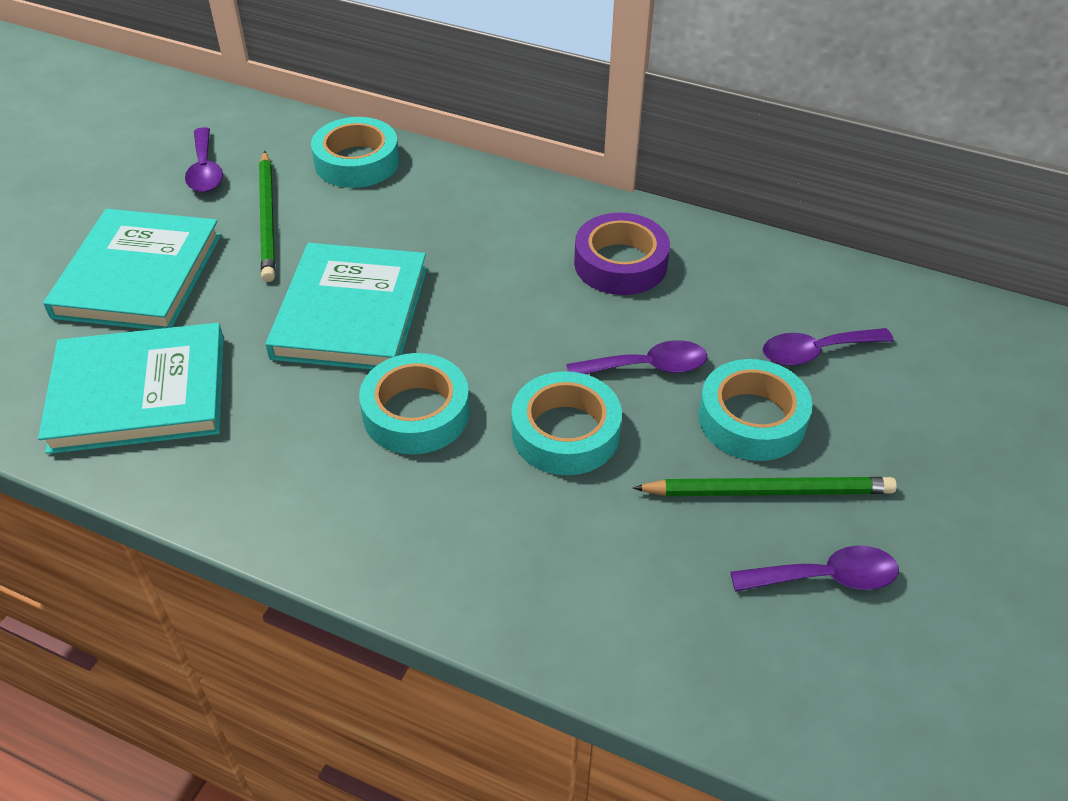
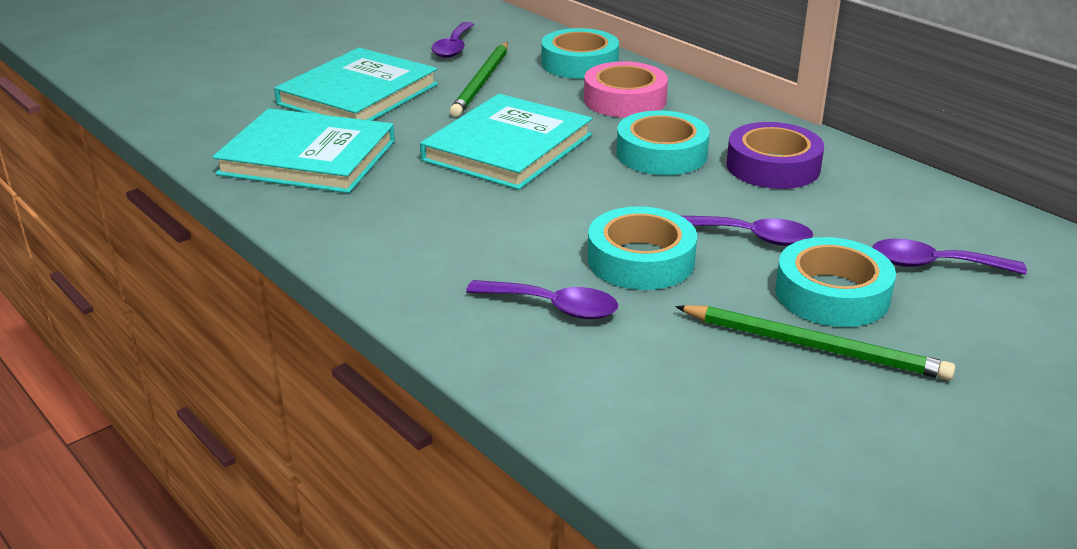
camera: 25 degrees right, 15 degrees down
(416, 413) = (516, 218): turquoise tape -> turquoise tape (661, 154)
(432, 206) = (625, 100): none -> pink tape
(826, 577) = (832, 421): purple spoon -> purple spoon (553, 307)

